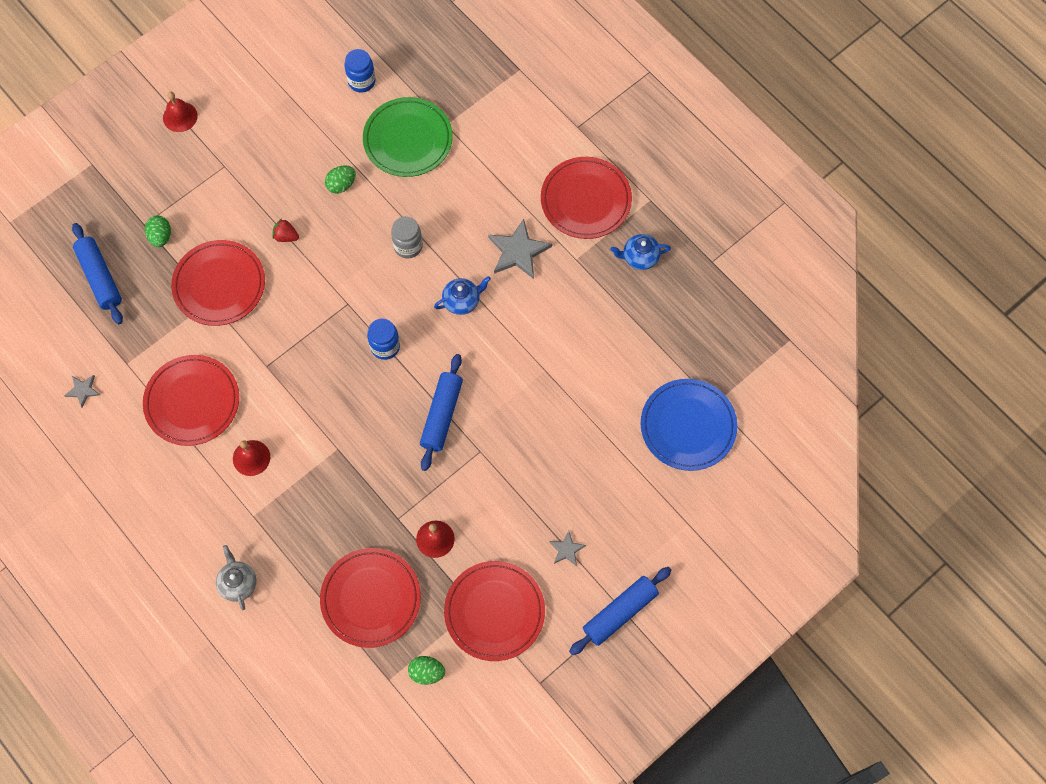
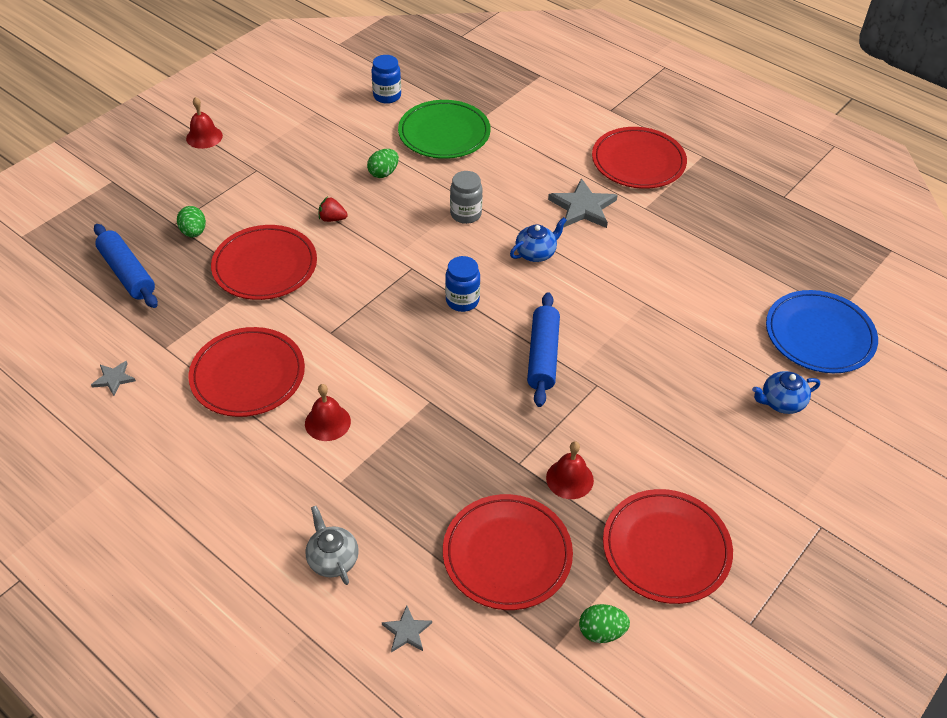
camera: 10 degrees left, 20 degrees down
(566, 549) = (730, 470): grey star -> grey star (407, 631)
(620, 612) = (818, 529): blue rolling pin -> none
(640, 257) = (709, 200): blue teapot -> blue teapot (781, 402)

